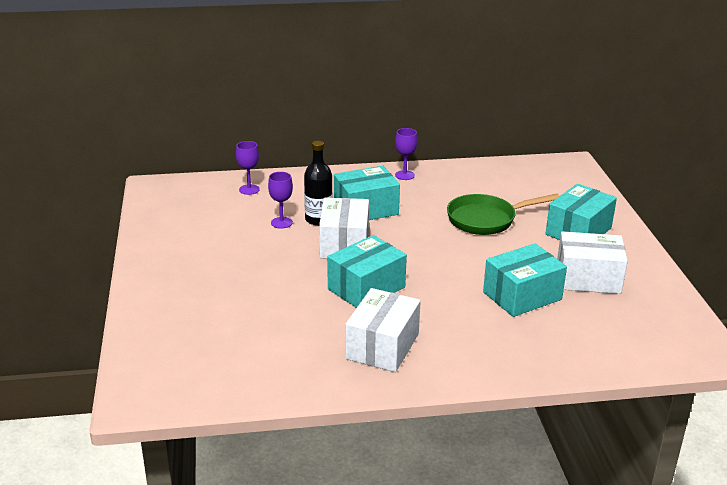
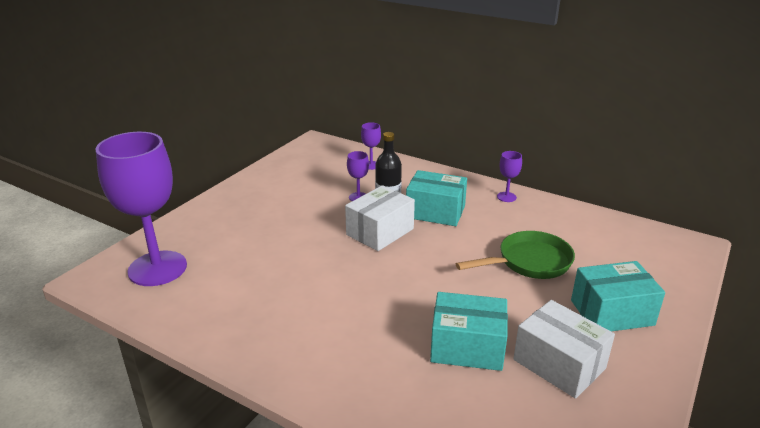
camera: 40 degrees right, 0 degrees up
(190, 360) = (157, 268): none -> purple goblet
(366, 288) = (345, 274): turquoise box -> none
(382, 346) = (288, 328): white box -> none
(486, 220) = (529, 262): green pan -> green pan turned 135 degrees clockwise

